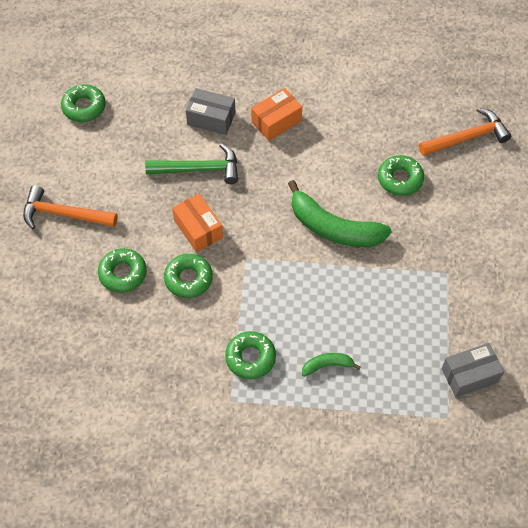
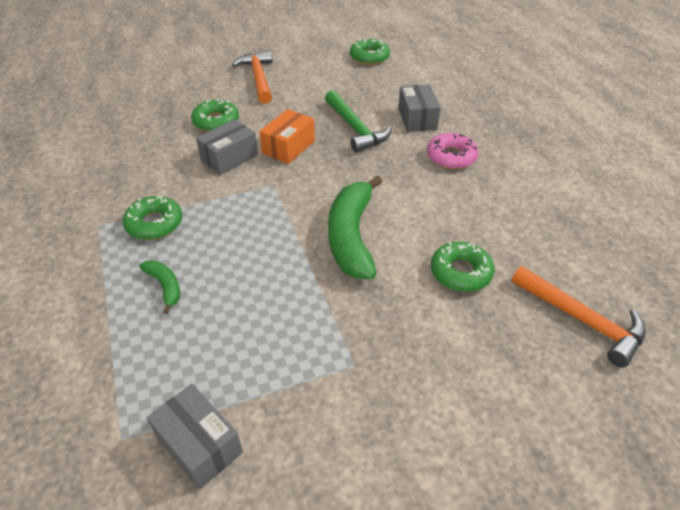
camera: 65 degrees right, 15 degrees down
(188, 279) = (229, 158): green donut -> grey box
(276, 121) = (451, 157): orange box -> pink donut

